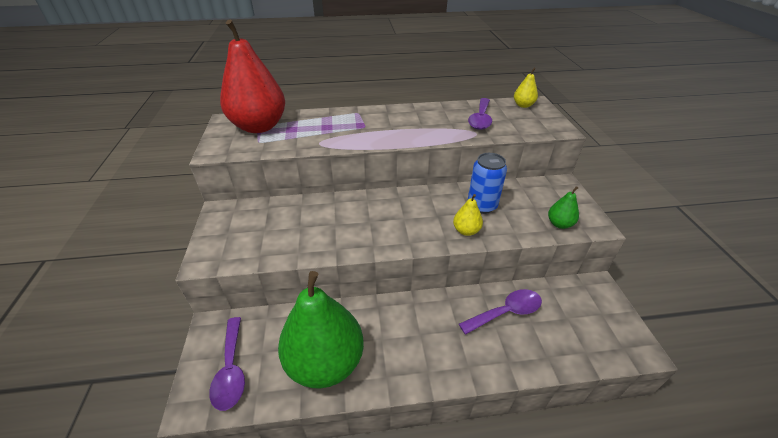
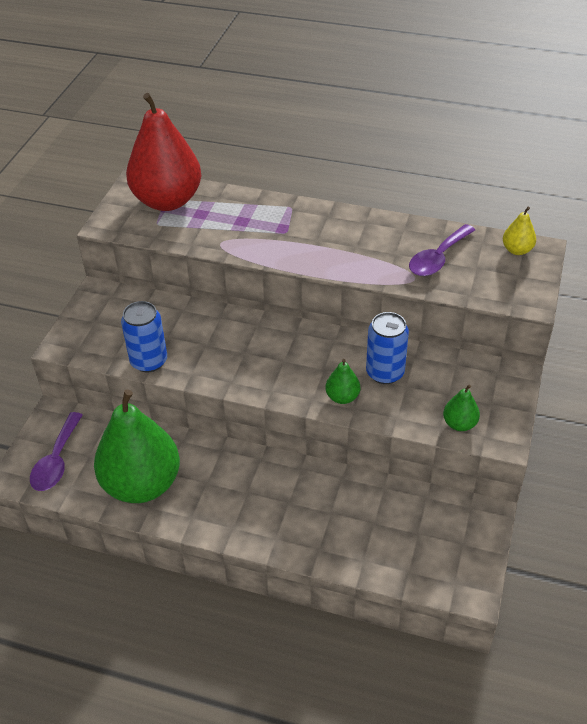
camera: 25 degrees right, 5 degrees up
(293, 250) = (149, 361): none -> blue can
(466, 231) = (342, 397): yellow pear -> green pear
(506, 312) = (353, 503): purple spoon -> none

